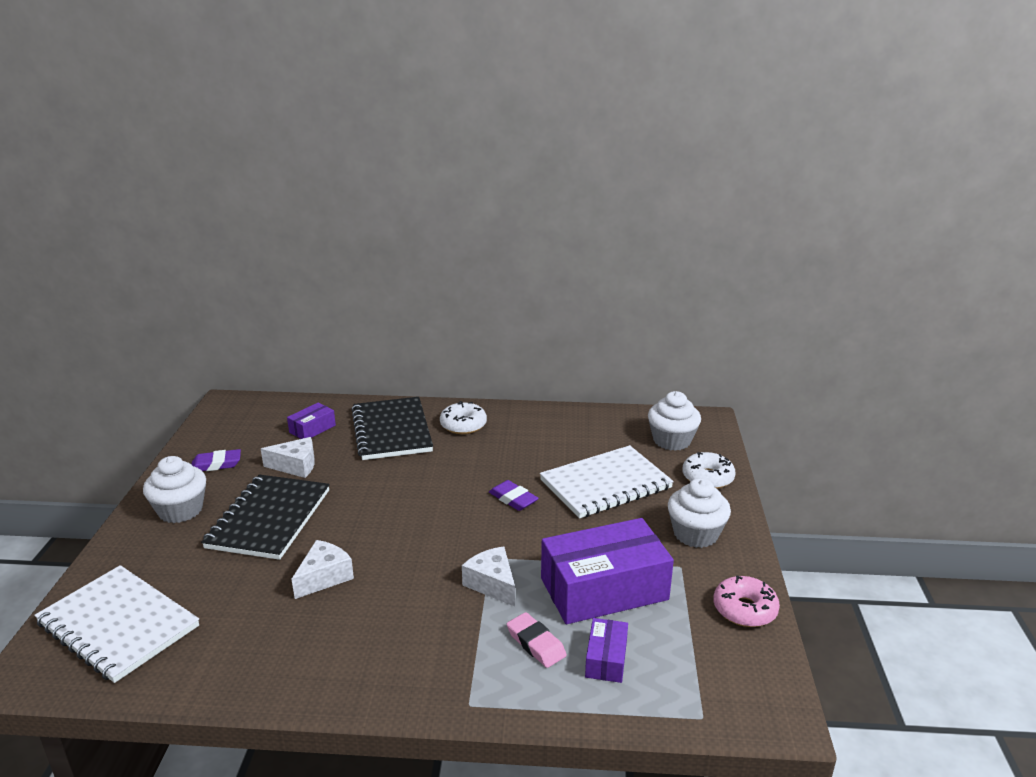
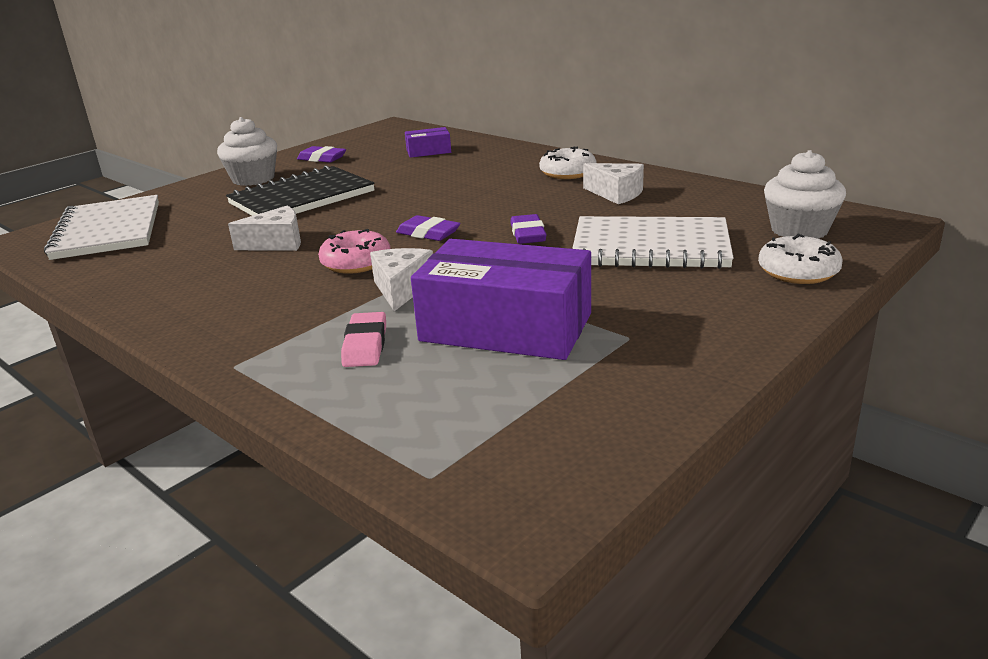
camera: 40 degrees right, 0 degrees up
(296, 466) = (376, 171): white cheese -> white cheese (616, 194)
(391, 430) = (493, 164): black notebook -> none
(438, 523) = (428, 233): none -> purple eraser
(606, 659) = (412, 383): purple box -> none
(695, 534) = (697, 315): white cupcake -> none
(744, 609) = (651, 402): pink donut -> pink donut (356, 263)

